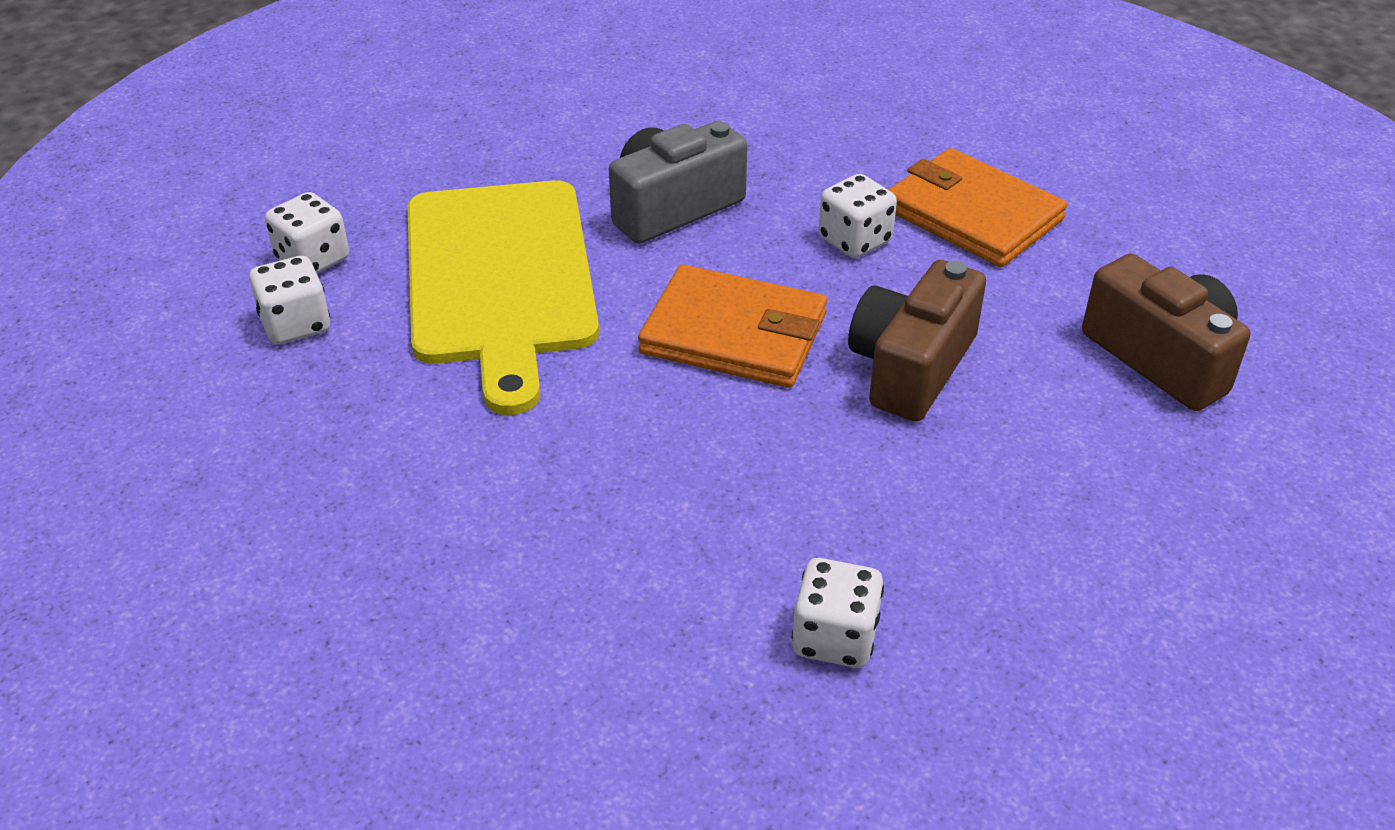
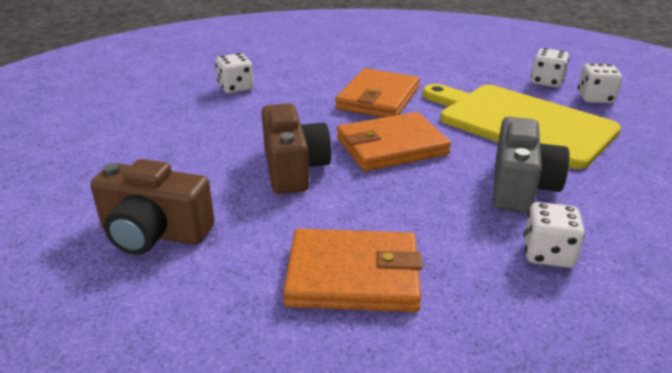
camera: 140 degrees right, 10 degrees down
(612, 442) = (378, 98): none -> orange wallet
(854, 240) = (401, 217): white dice -> white dice (547, 254)

